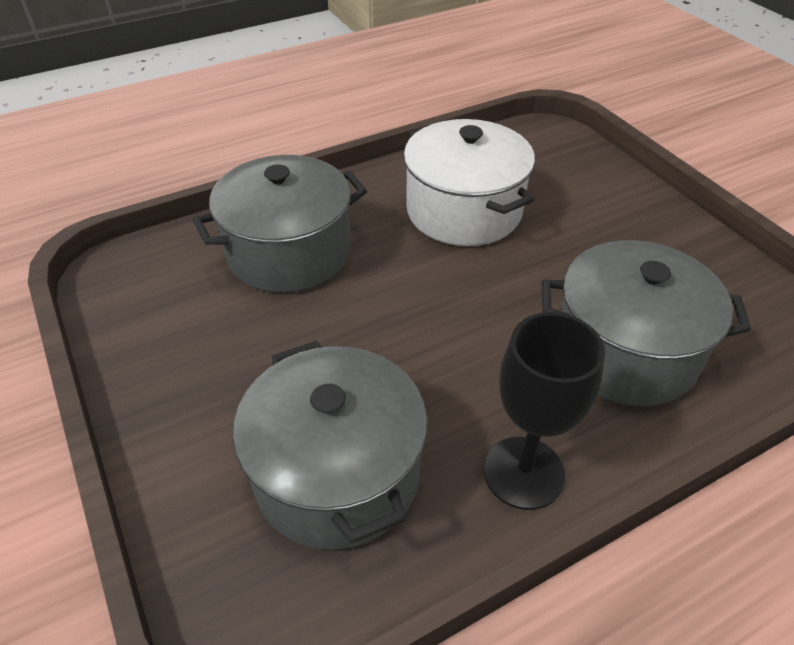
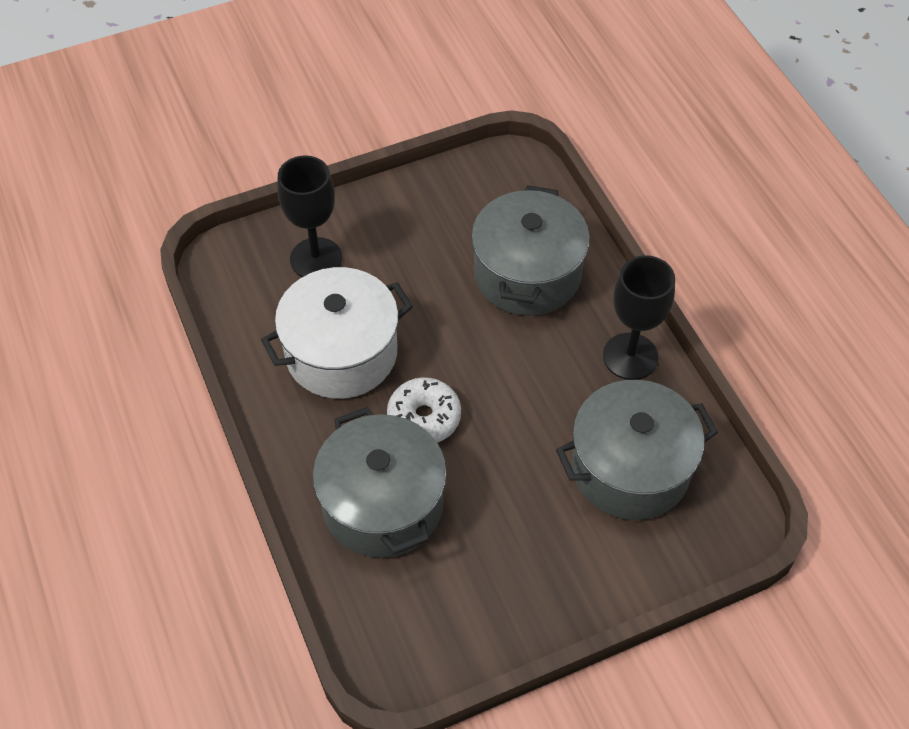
camera: 85 degrees left, 10 degrees up
(394, 274) = (424, 417): none -> white donut
(575, 185) = (316, 259): none -> black goblet

